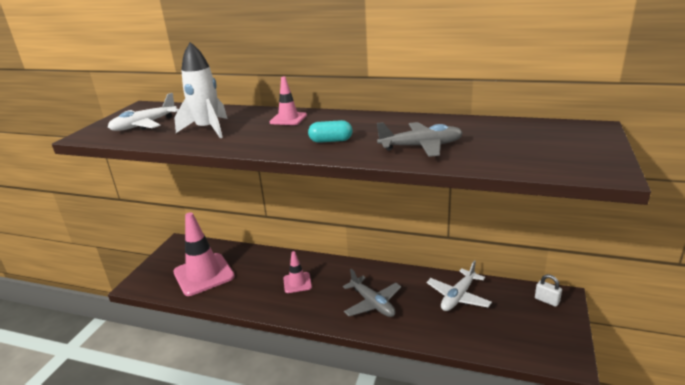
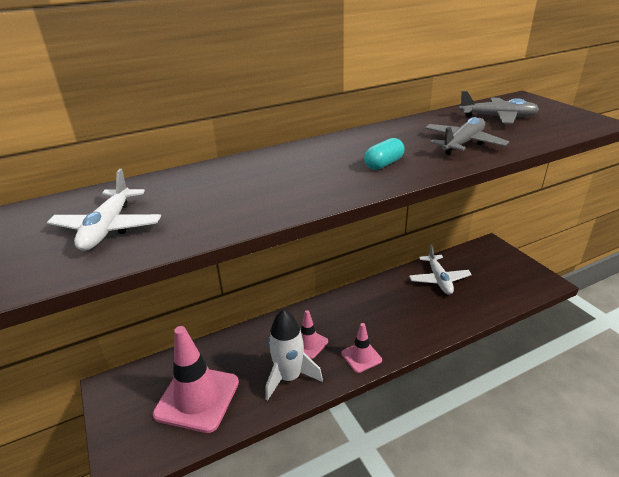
camera: 45 degrees left, 5 degrees up
(208, 129) = (221, 200): white rocket -> white rocket (289, 377)
(288, 119) = (288, 159): pink traffic cone -> pink traffic cone (361, 357)
(372, 303) = (393, 321): grey plane -> grey plane (498, 117)
(547, 300) = (487, 251): white padlock -> none

